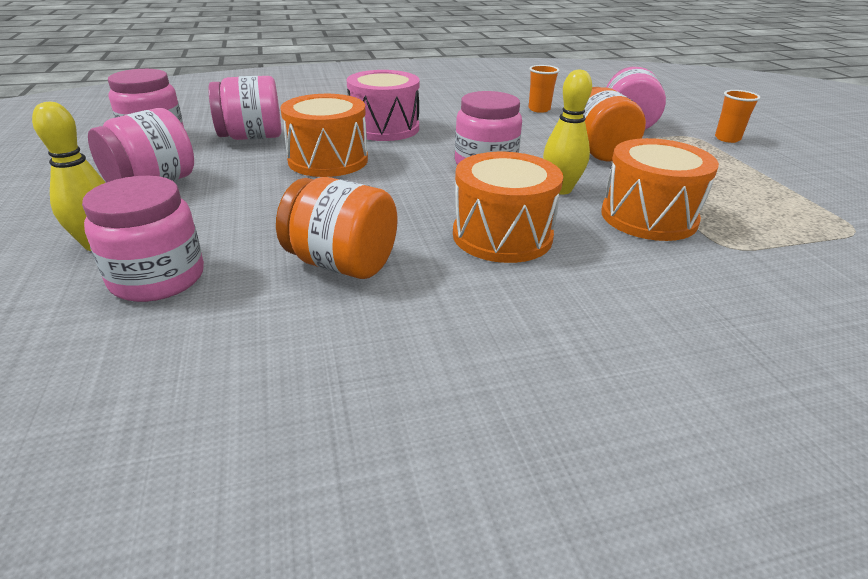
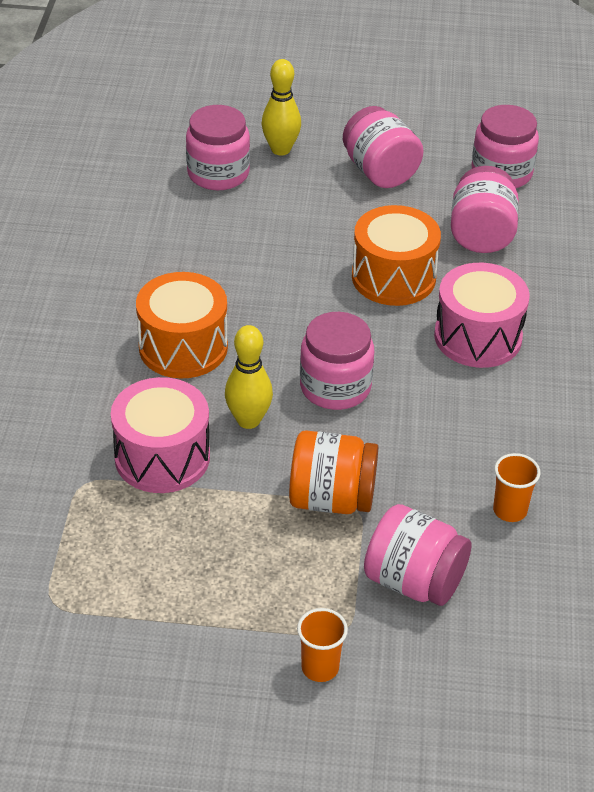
camera: 110 degrees right, 10 degrees up
(342, 264) = (190, 253): orange jar -> none
(648, 217) = (162, 457): orange drum -> pink drum

